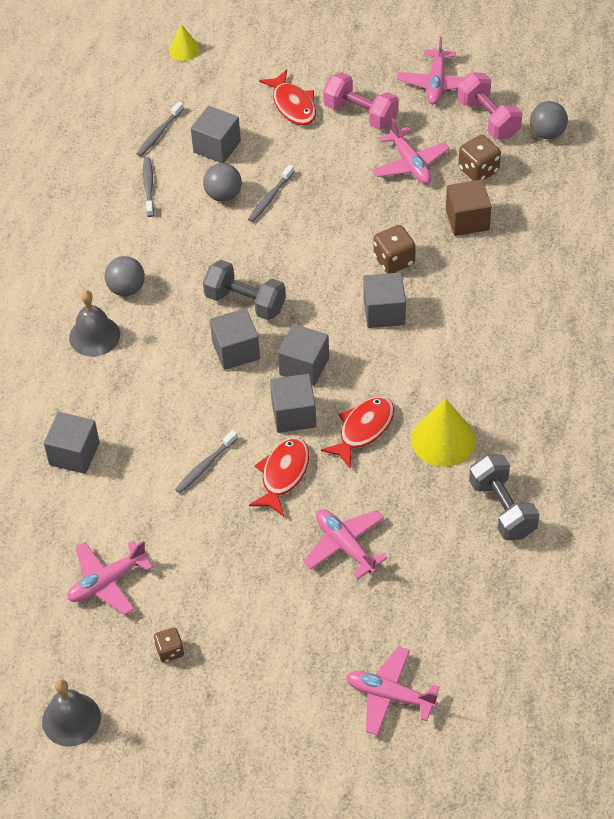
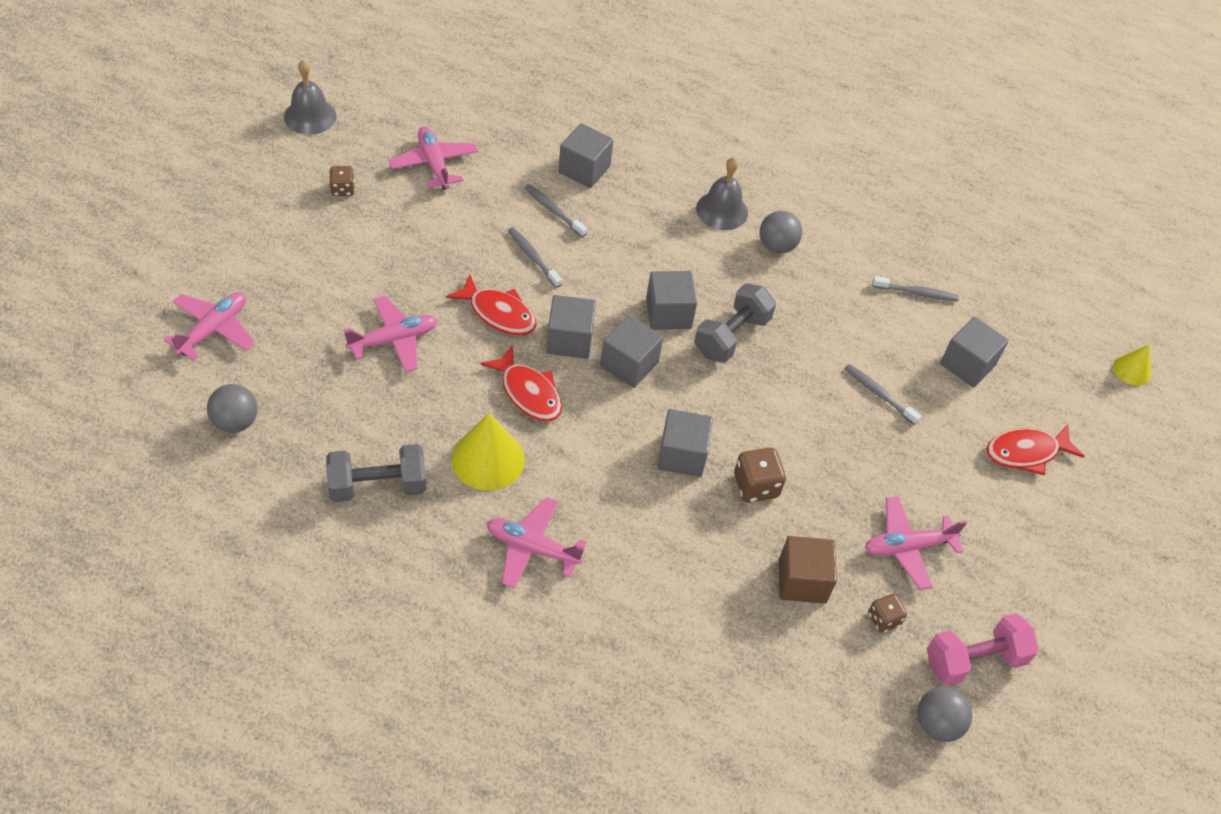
camera: 95 degrees right, 0 degrees up
(159, 133) = (996, 318): grey toothbrush -> grey toothbrush (553, 210)
(223, 195) = (891, 353): grey ball -> grey ball (235, 422)
(360, 114) = (1002, 518): pink dumbbell -> none
(436, 84) = (1047, 618): pink plane -> pink plane (532, 548)
(478, 170) = (883, 619): brown dice -> brown dice, size x0.64

